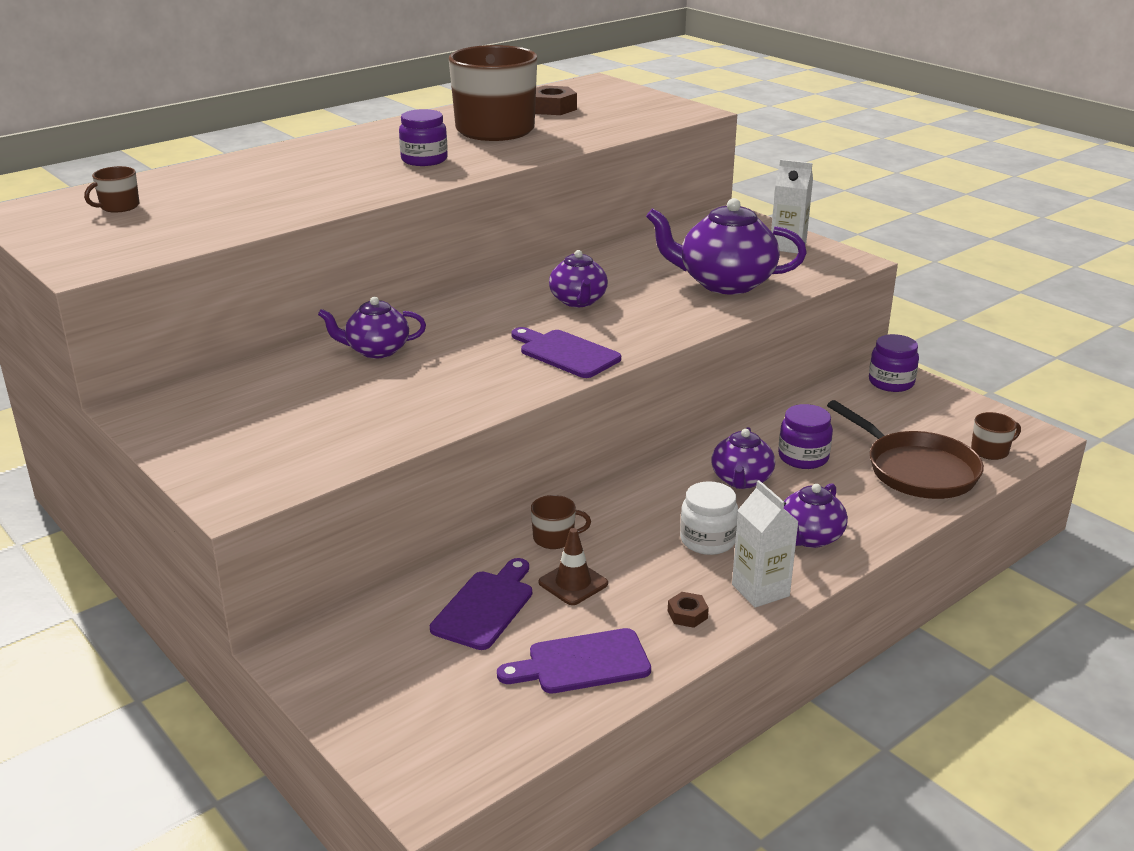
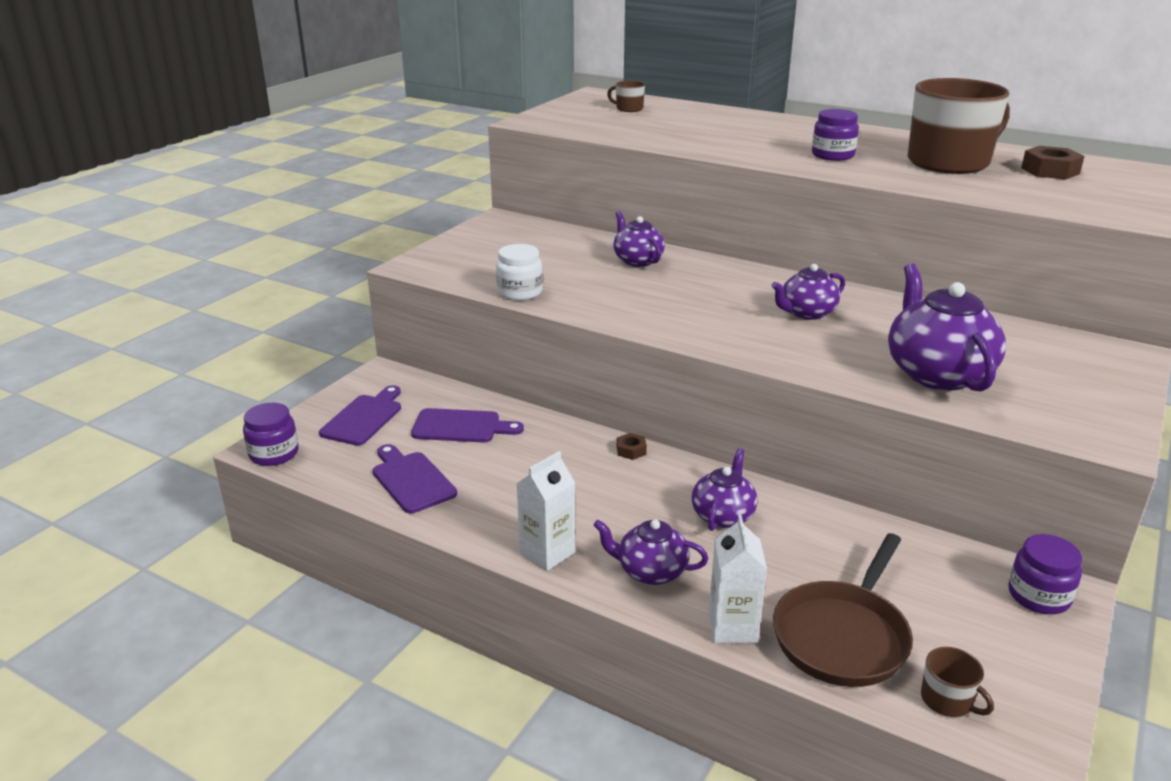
camera: 70 degrees right, 0 degrees up
(555, 538) = (564, 437): brown mug -> none
(566, 353) = (699, 325): purple cutting board -> purple cutting board (364, 418)
(573, 583) = (508, 457): brown traffic cone -> none
(687, 614) = (493, 518): brown nut -> brown nut (631, 450)
(707, 540) = (608, 512): white jar -> white jar (520, 292)
(741, 480) = (723, 515): purple teapot -> purple teapot turned 120 degrees clockwise
(788, 246) = (1091, 397): white carton -> white carton (732, 627)
(803, 457) = (799, 548): purple jar -> purple jar (274, 454)

